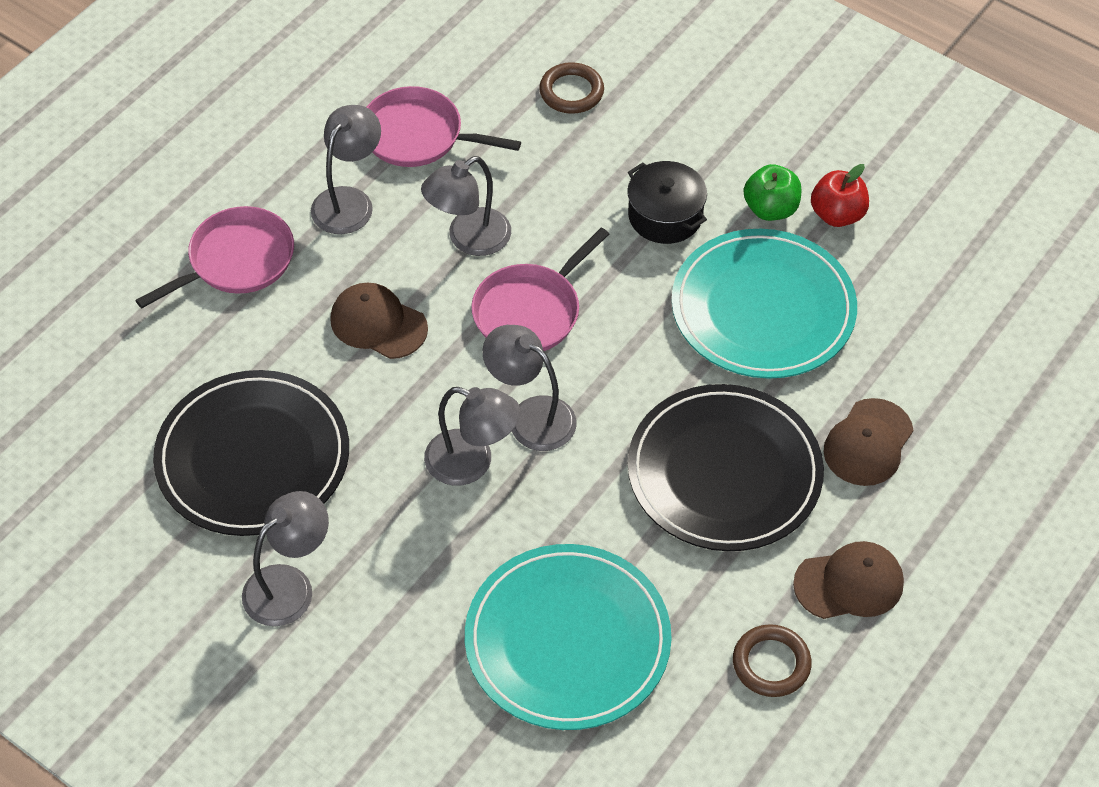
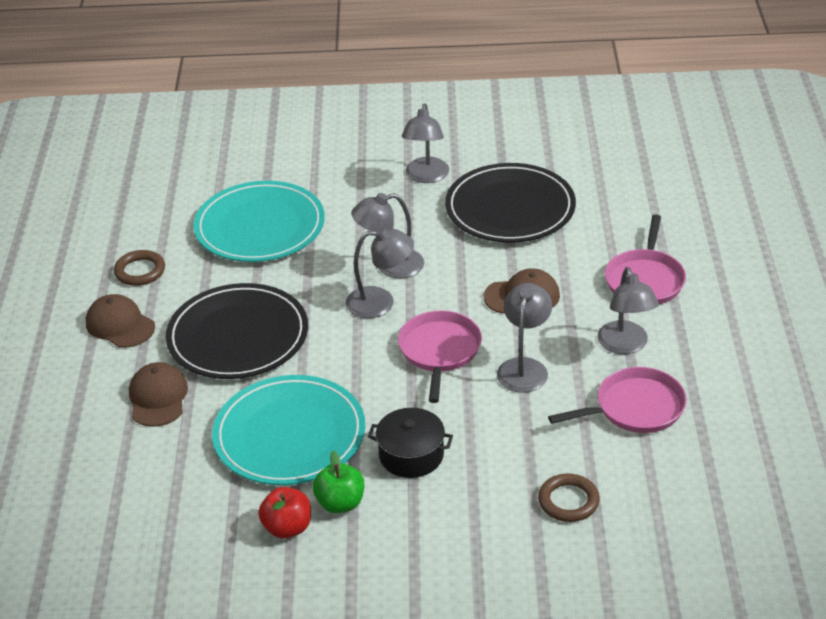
camera: 145 degrees right, 15 degrees down
(849, 583) = (120, 325): brown cap -> brown cap turned 90 degrees clockwise

